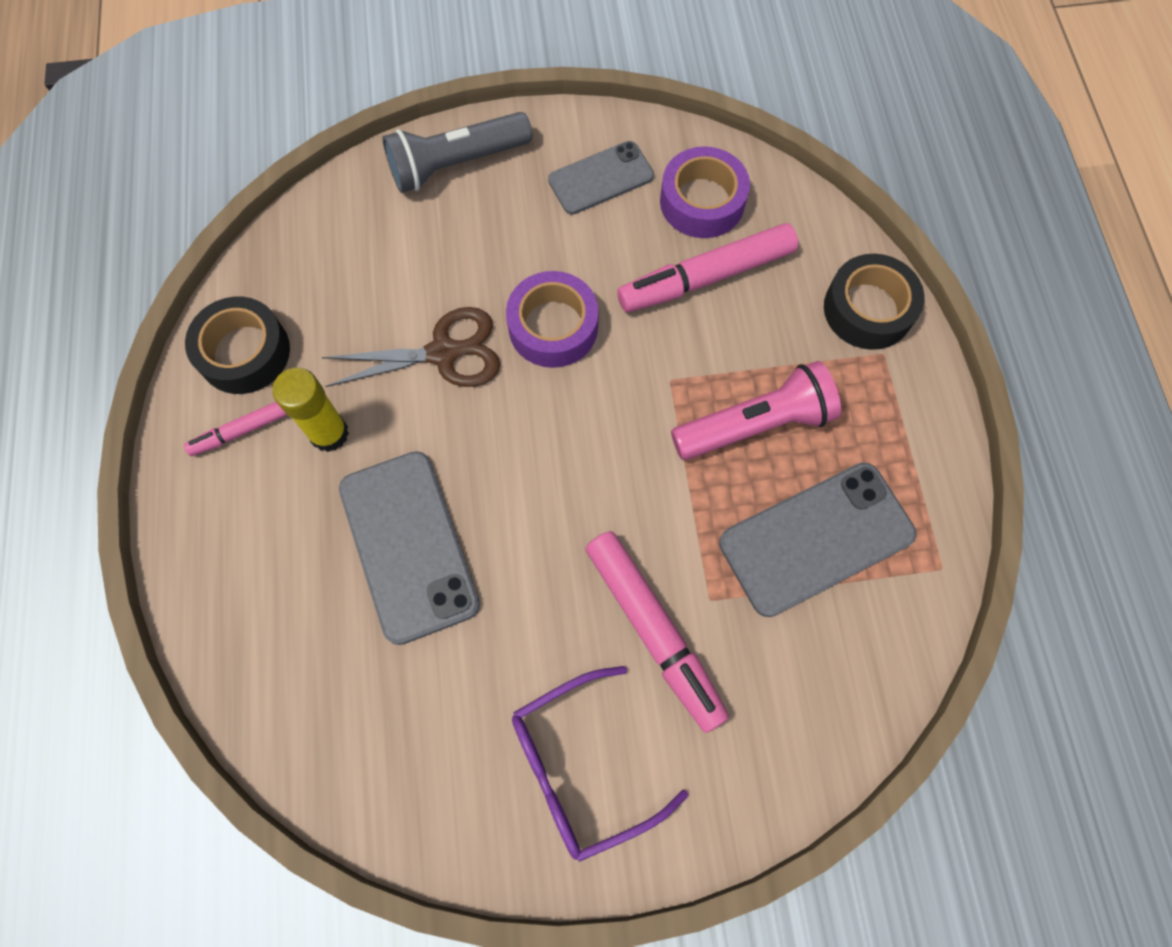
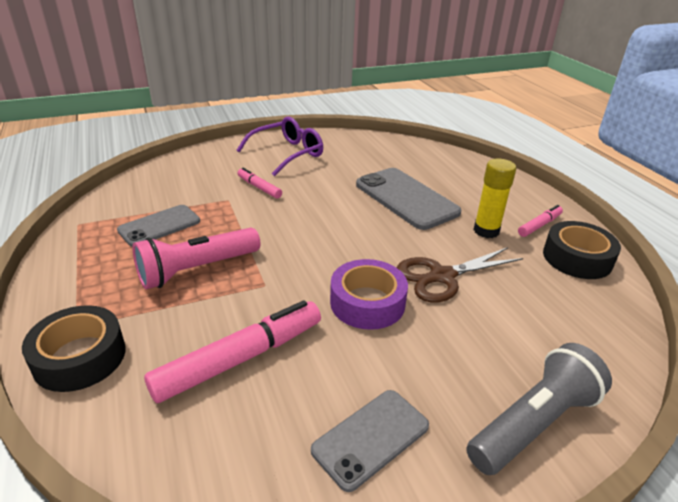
camera: 165 degrees right, 35 degrees down
(653, 630) = (259, 188): pink marker -> pink marker, size x0.52
(702, 201) = (249, 433): purple tape -> none
(816, 538) = (159, 226): grey phone -> grey phone, size x0.63

